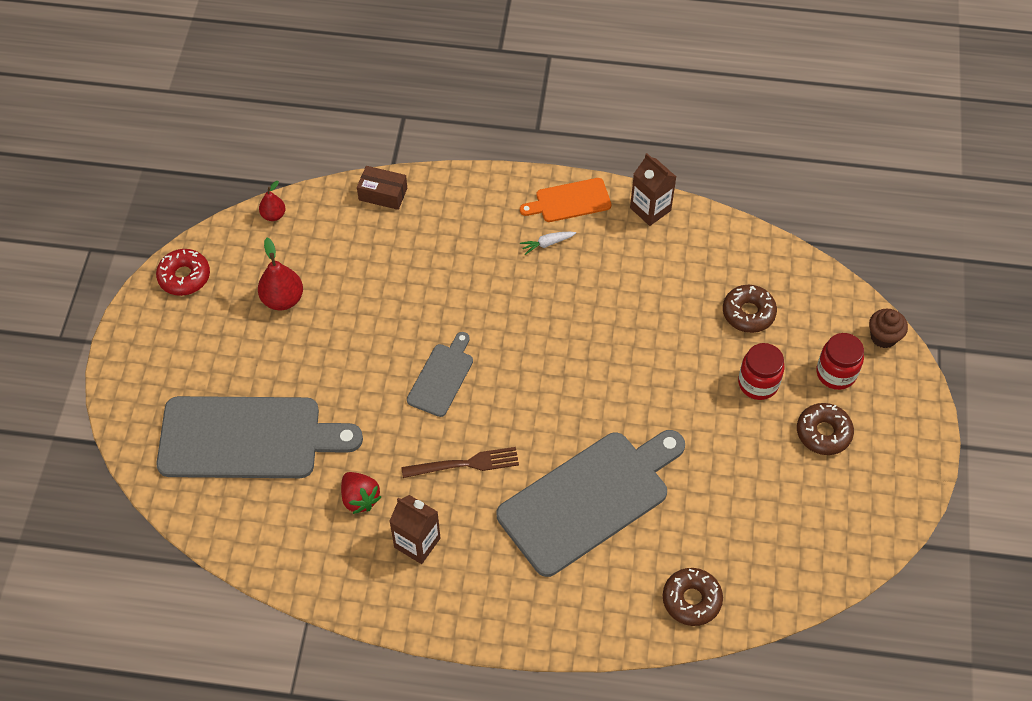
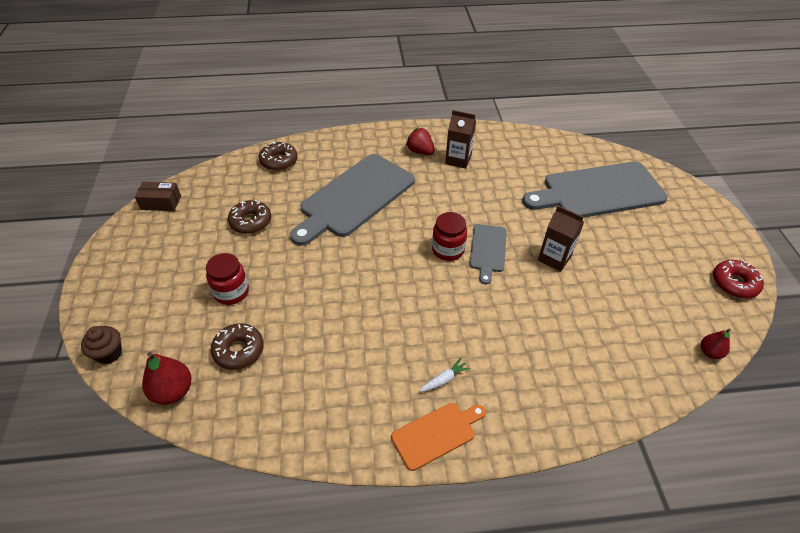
camera: 165 degrees right, 10 degrees down
(283, 299) = (644, 281): red pear -> red pear (173, 391)
(360, 498) = (505, 174): red strawberry -> red strawberry (420, 151)
(383, 194) = (627, 398): brown box -> brown box (161, 202)
(466, 463) = (445, 202): brown fork -> none
(650, 209) = (347, 444): brown carton -> brown carton (554, 258)
(823, 433) = (179, 266): brown donut -> brown donut (250, 221)
(836, 373) = (161, 313): red jar -> red jar (448, 250)

